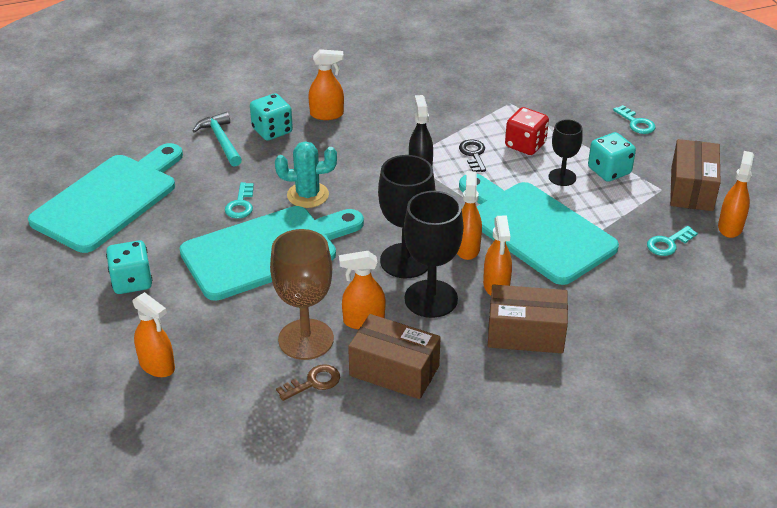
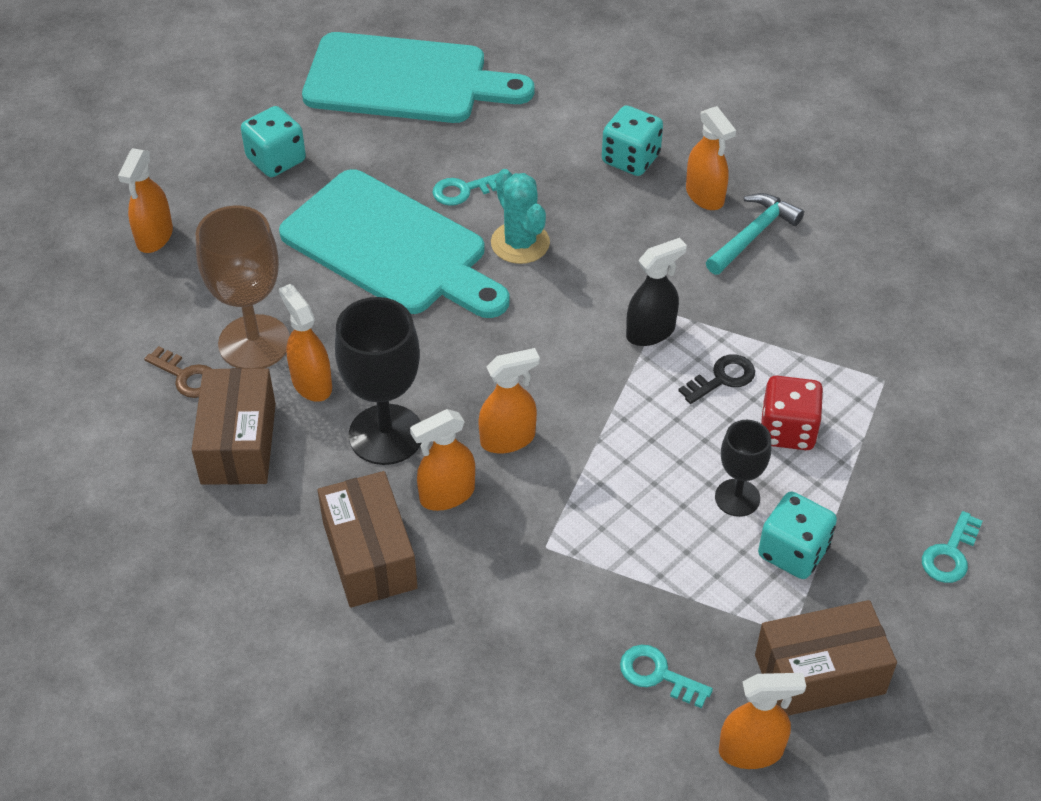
camera: 65 degrees right, 10 degrees up
(221, 140) = (577, 122): turquoise hammer -> turquoise hammer (753, 235)
(405, 261) = (446, 384): black goblet -> none
(535, 229) = (594, 501): turquoise cutting board -> none

